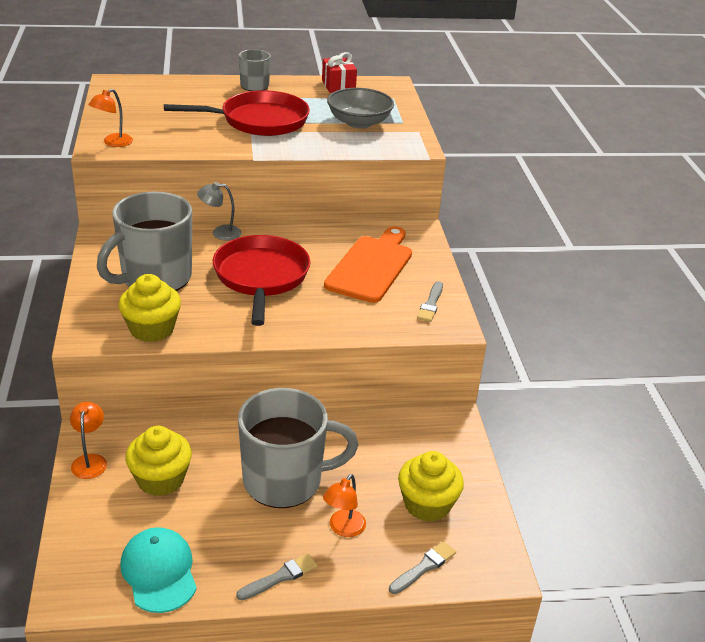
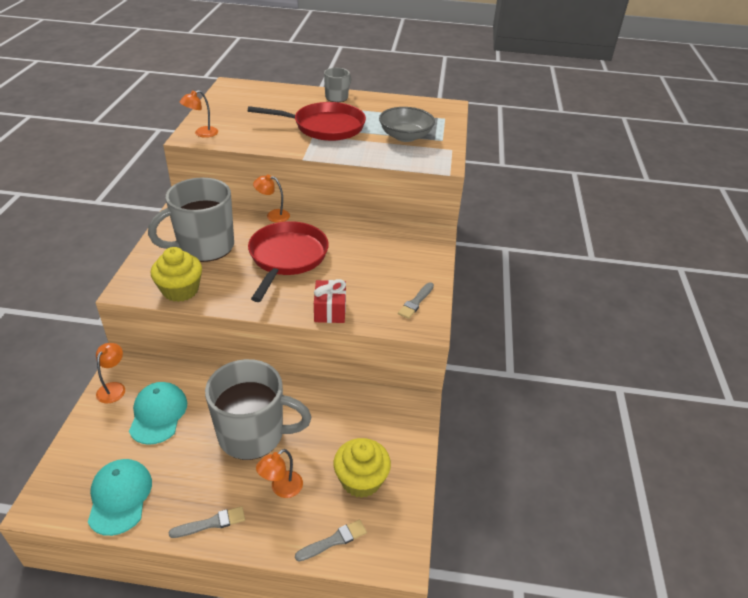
camera: 15 degrees right, 5 degrees up
(160, 479) = (158, 414): yellow cupcake -> turquoise cap
(220, 233) = (273, 215): grey lamp -> orange lamp
(338, 85) = (404, 103): red gift -> red gift (330, 310)
(371, 266) = (380, 260): orange cutting board -> none

